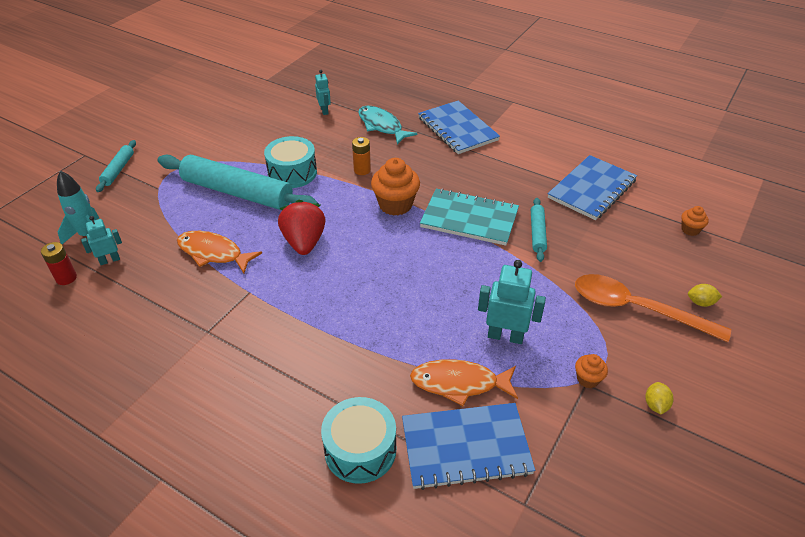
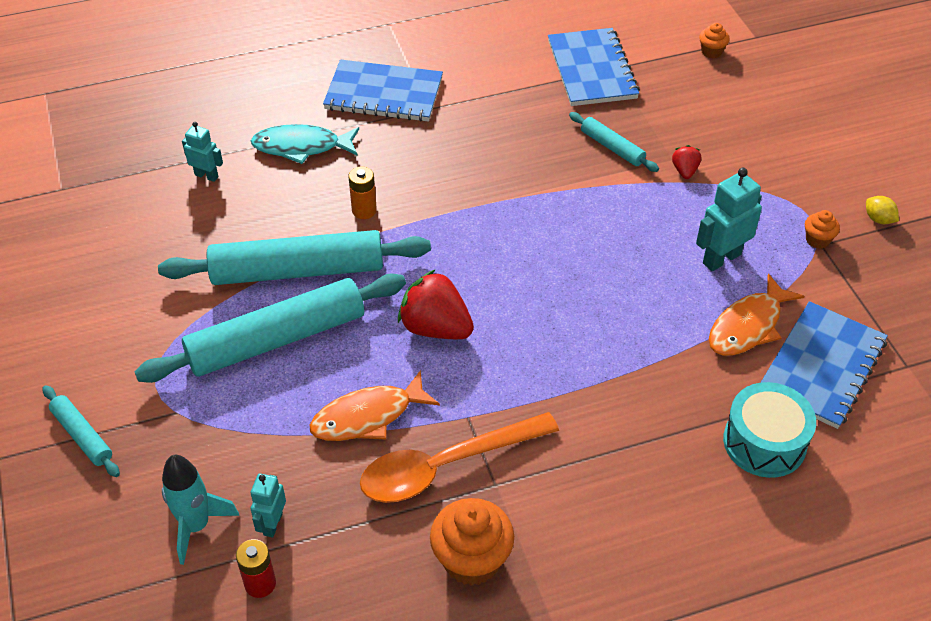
camera: 50 degrees left, 5 degrees up
(292, 173) = (297, 271): turquoise drum -> turquoise rolling pin
(395, 205) = (455, 220): orange cupcake -> orange cupcake (471, 560)
(469, 219) = (540, 179): turquoise notebook -> none
(562, 276) = (685, 171): none -> red strawberry
(636, 309) = (770, 154): orange spoon -> orange spoon (445, 466)
(700, 302) = (799, 112): yellow lemon -> none

